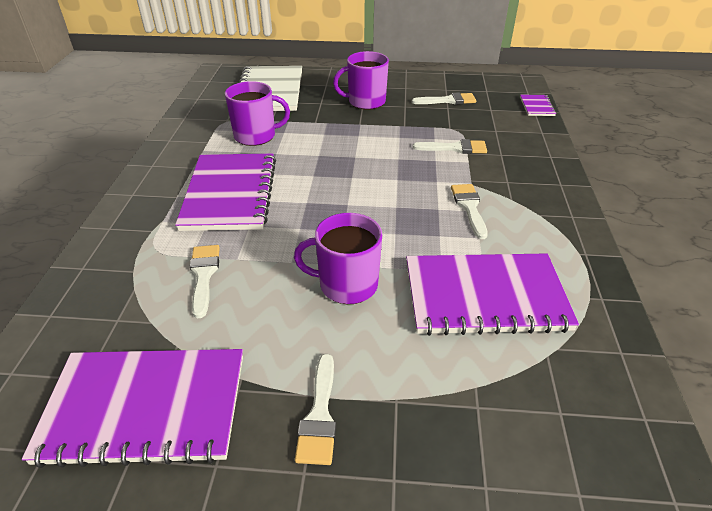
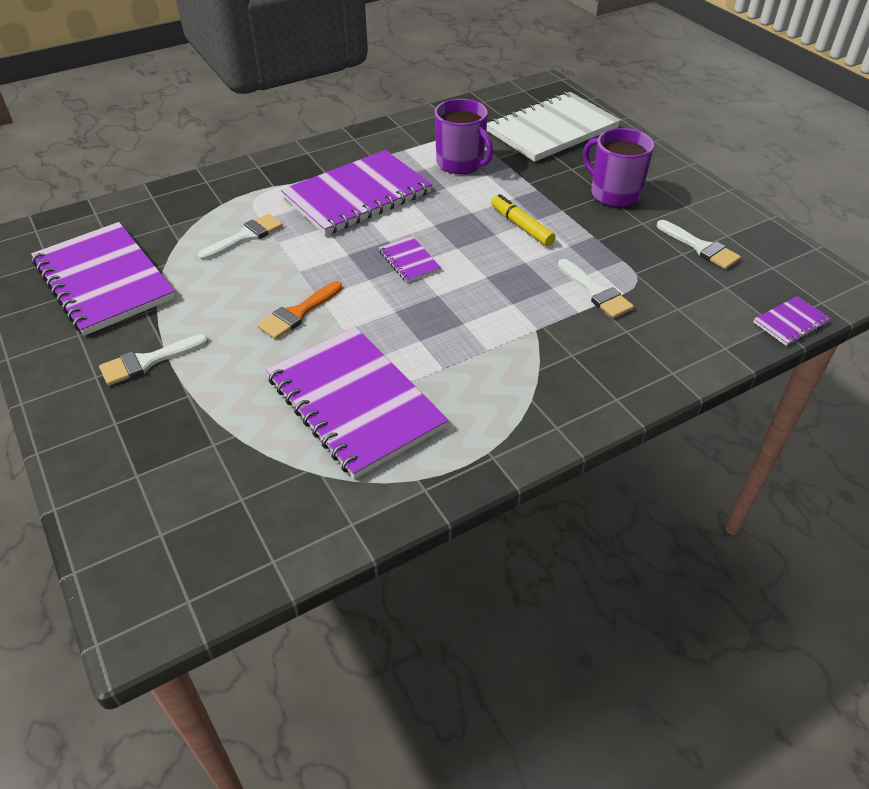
camera: 55 degrees right, 5 degrees up
(342, 203) = (409, 261): none -> purple notebook
(347, 284) = (298, 313): purple mug -> orange brush
(358, 144) = (521, 226): none -> yellow marker
(469, 207) = (489, 343): white brush -> none

